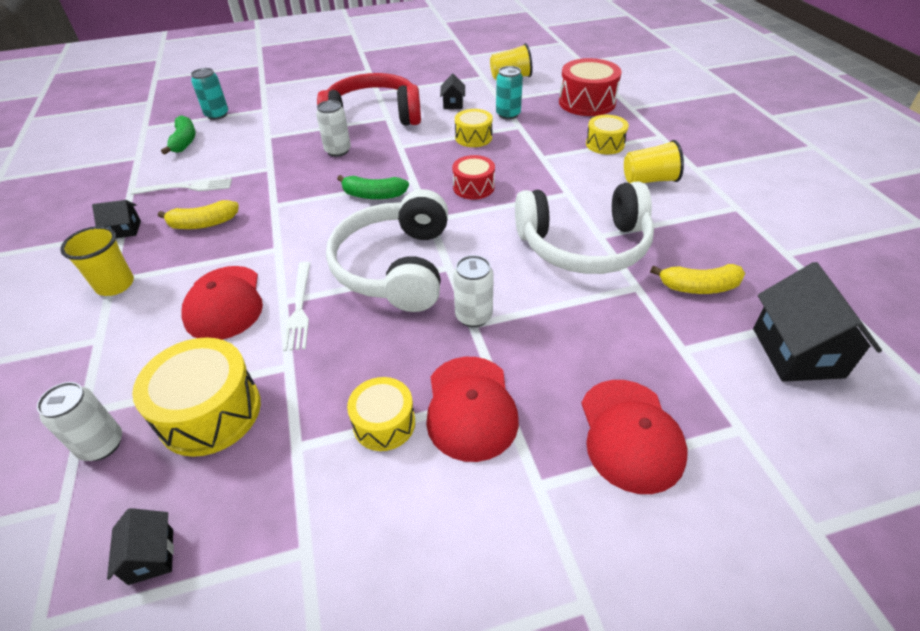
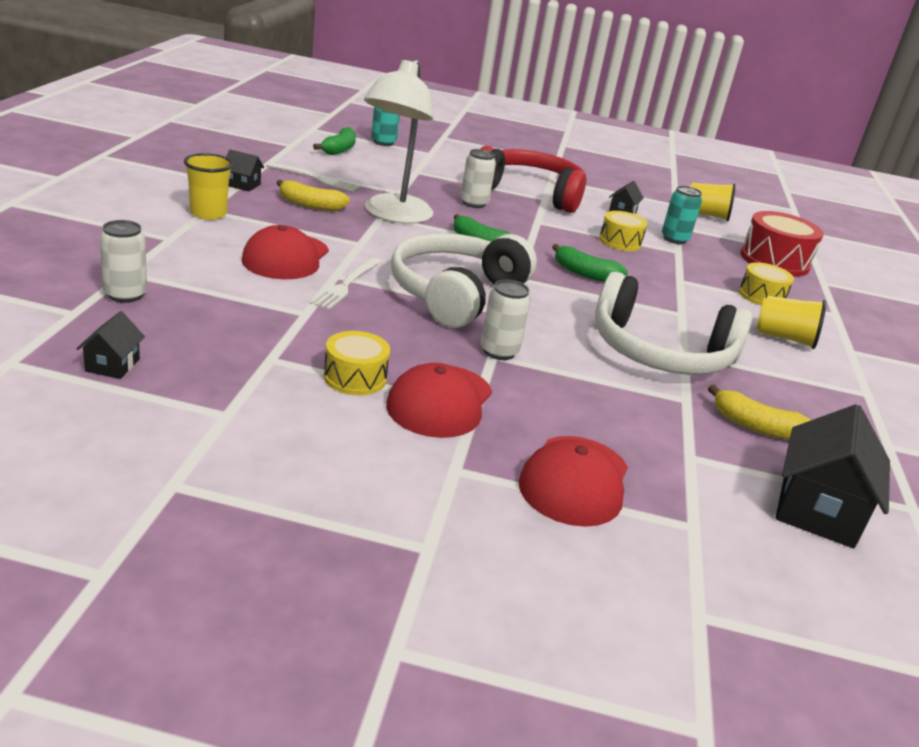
camera: 20 degrees right, 15 degrees down
(210, 412) = (220, 312): yellow drum -> none
(283, 199) = (393, 215): none -> white lamp
(473, 187) = (585, 274): red drum -> green banana

